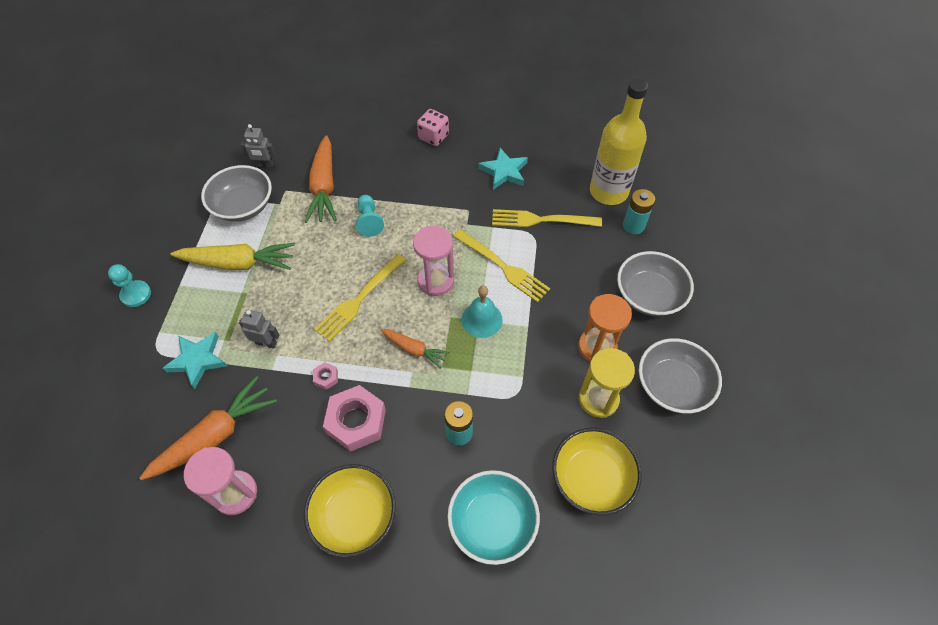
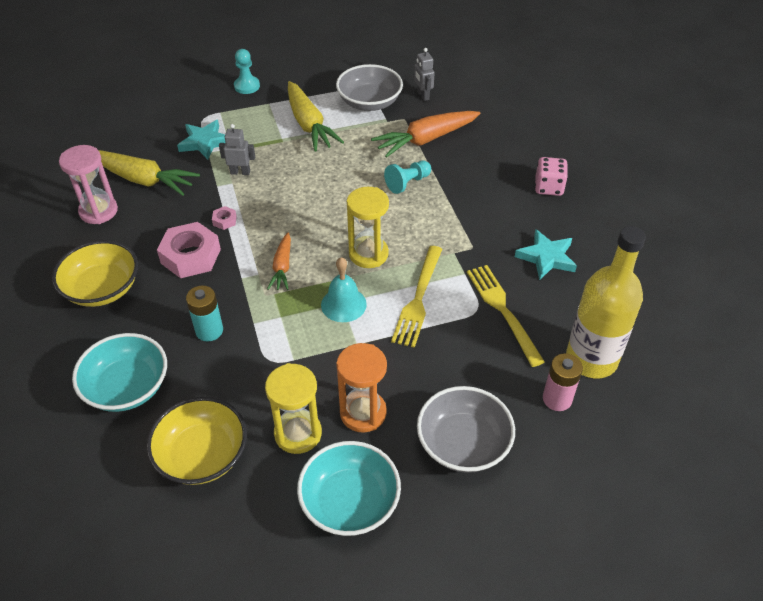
camera: 65 degrees right, 10 degrees down
(215, 436) = (143, 179): orange carrot -> yellow carrot
(266, 343) = (240, 172): grey robot -> grey robot turned 75 degrees counterclockwise
(359, 299) = (315, 210): yellow fork -> none
(435, 281) = (368, 254): pink hourglass -> yellow hourglass
(633, 226) = (557, 399): turquoise battery -> pink battery
(672, 385) = (350, 502): grey bowl -> turquoise bowl

